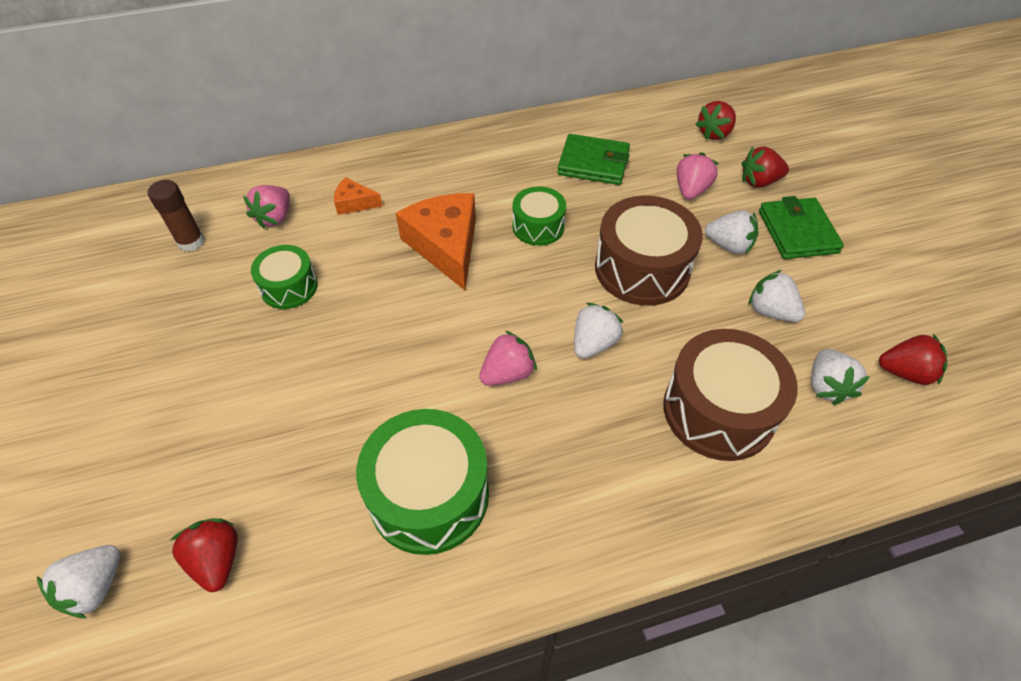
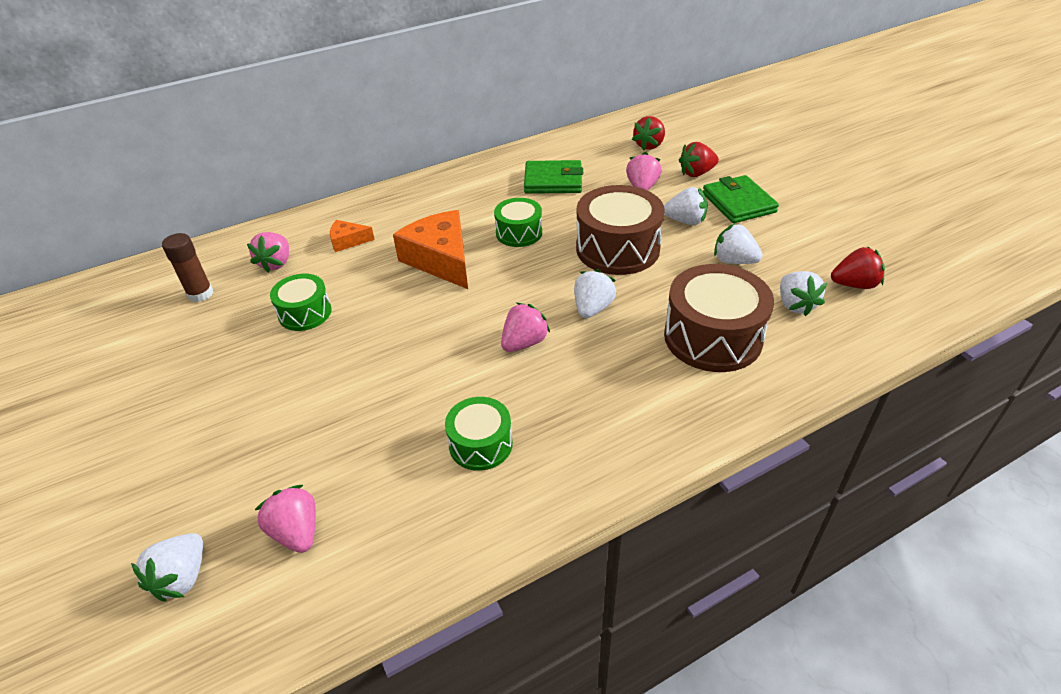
camera: 10 degrees left, 10 degrees down
(217, 560) = (297, 532): red strawberry -> pink strawberry
(429, 495) = (480, 444): green drum -> green drum, size x0.58

